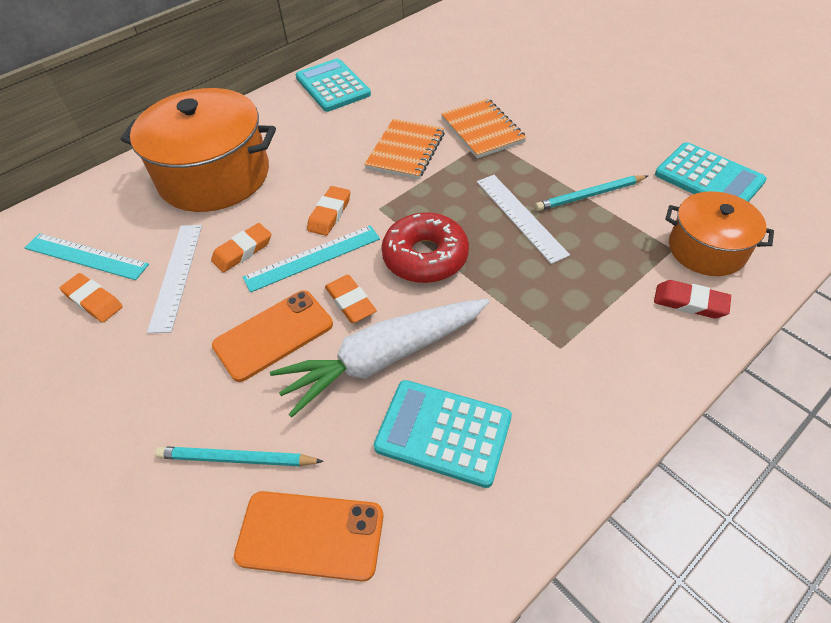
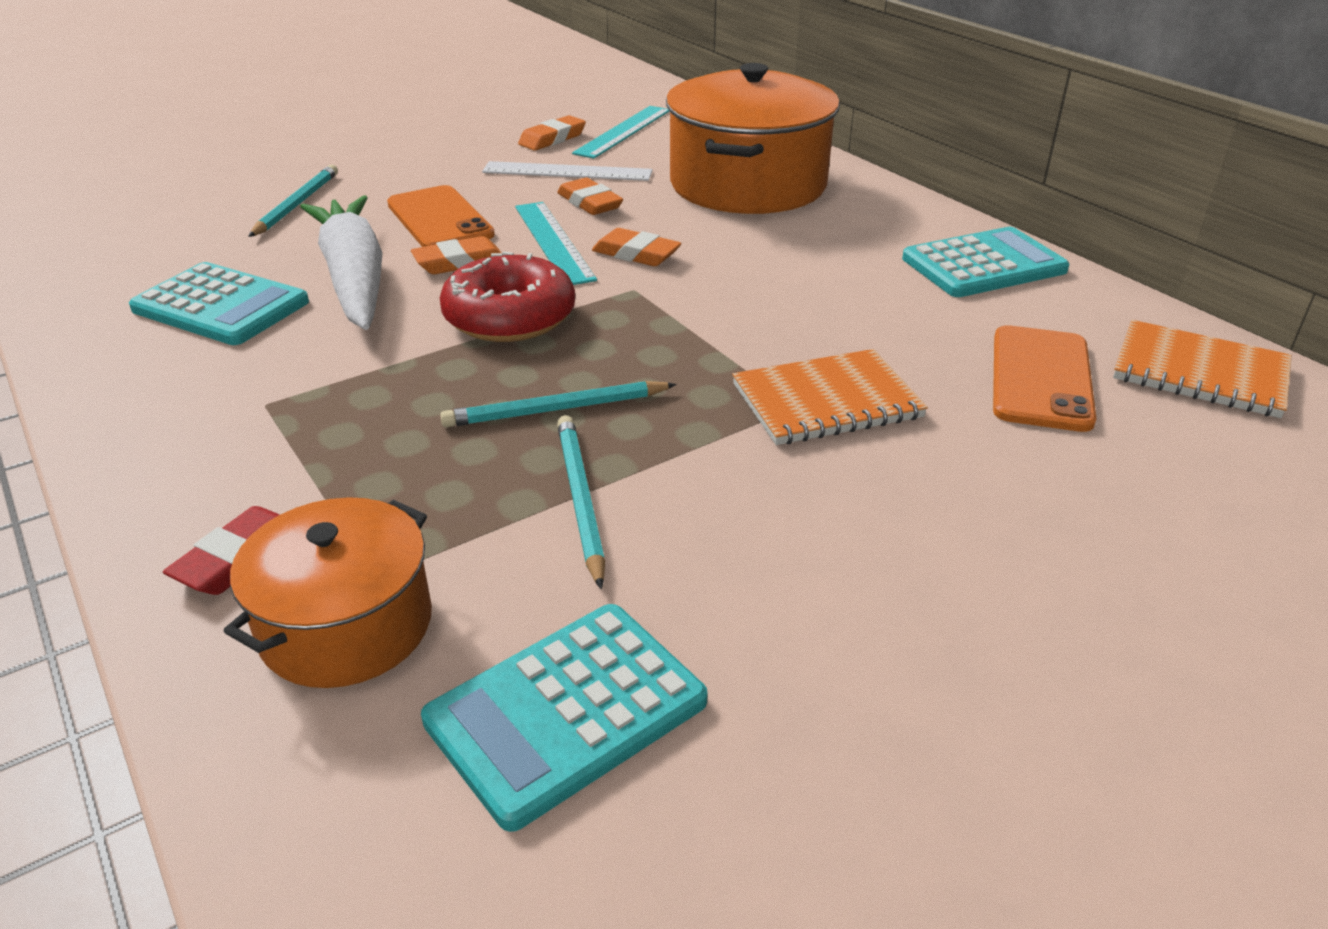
camera: 95 degrees right, 15 degrees down
(310, 535) = (183, 235): orange phone -> orange phone (1041, 378)
(405, 151) = (774, 319): orange notebook -> orange notebook (1199, 373)
(443, 432) = (221, 306): turquoise calculator -> turquoise calculator turned 90 degrees clockwise
(520, 216) = (556, 410): white ruler -> turquoise pencil

